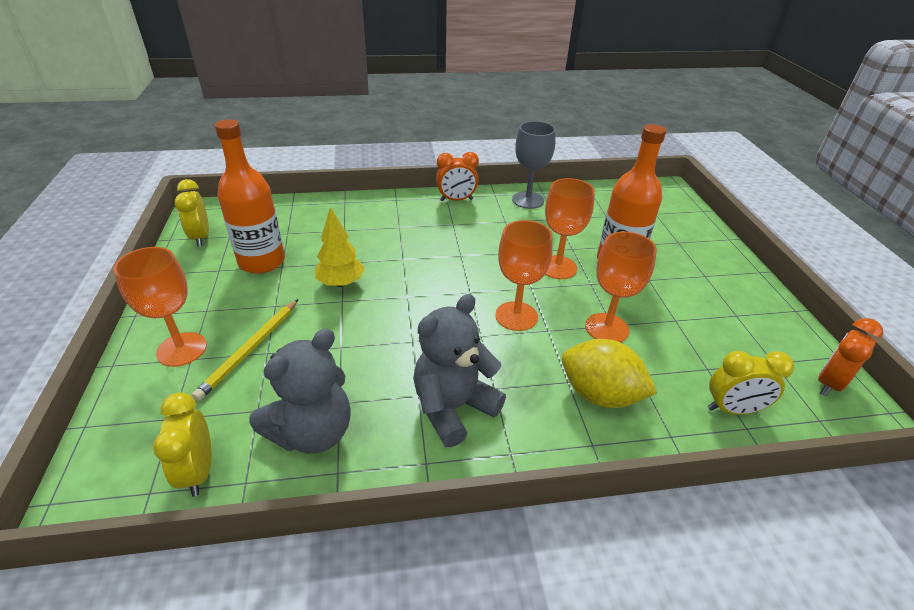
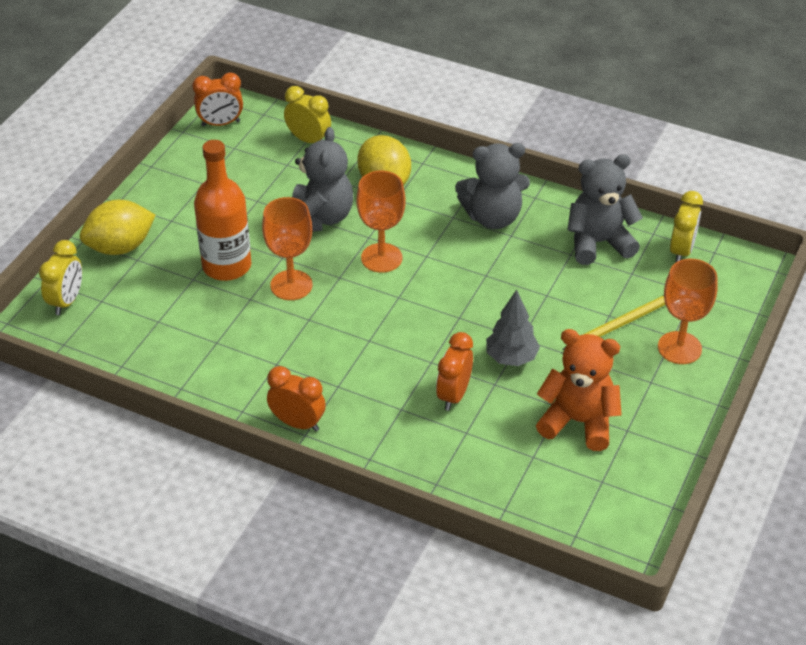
camera: 145 degrees left, 5 degrees up
(201, 237) = (636, 492): yellow clock -> yellow clock (66, 301)
(262, 262) = (578, 422): orange bottle -> orange teddy bear
(341, 283) = (511, 358): yellow tree -> grey tree
(369, 245) = (453, 395): none -> orange clock
(528, 200) = (214, 384): grey goblet -> none
(606, 328) = (320, 218): orange goblet -> grey teddy bear
(701, 244) = (120, 247): none -> yellow lemon

